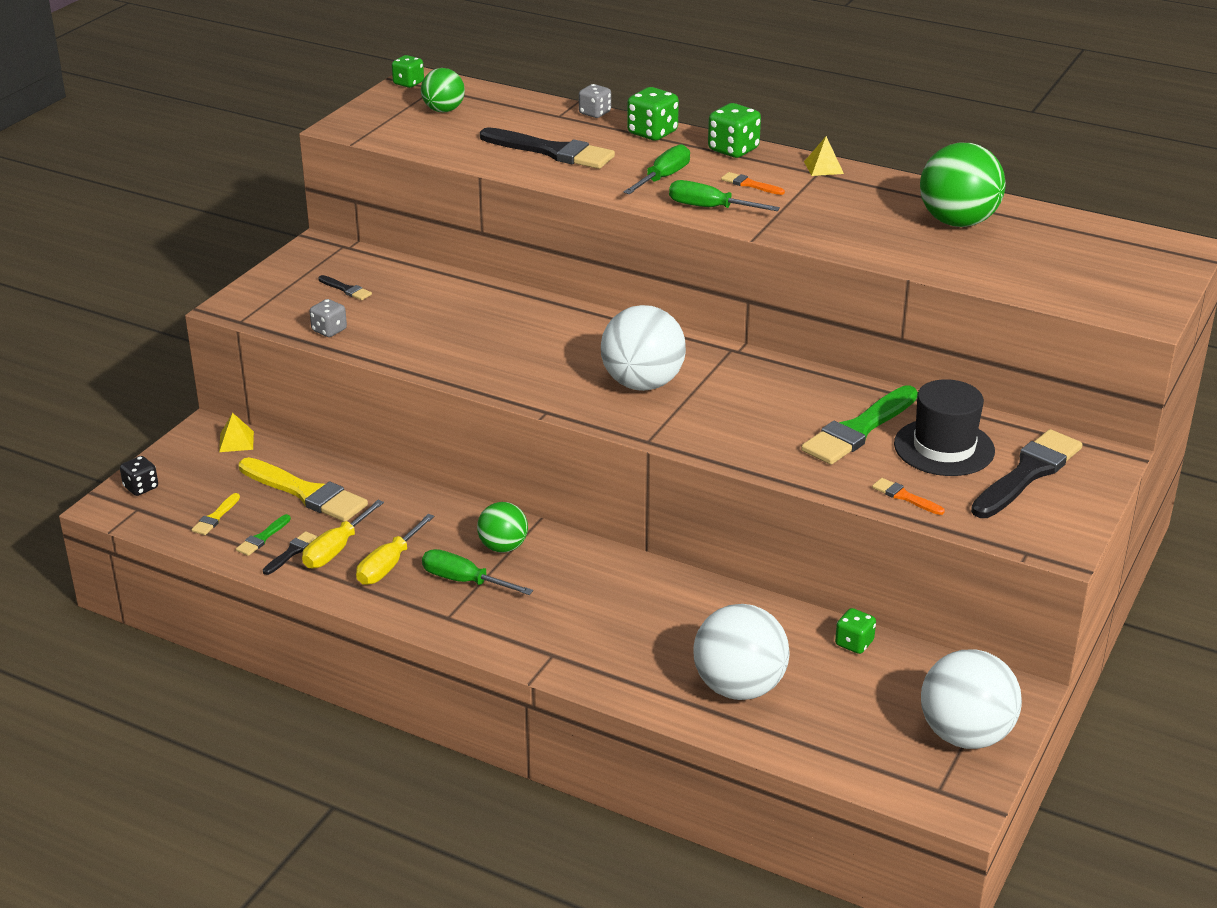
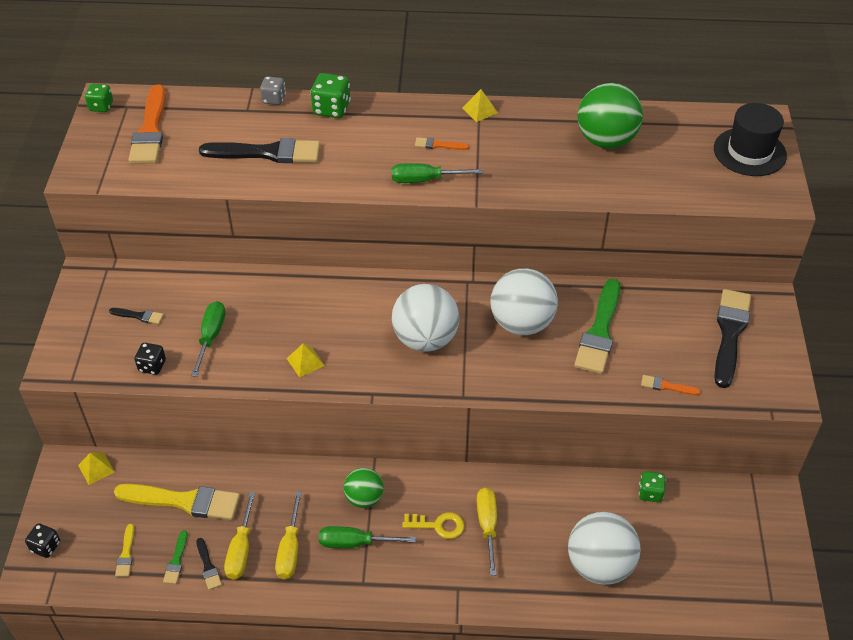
camera: 25 degrees left, 15 degrees up
(291, 552) = (208, 566): black brush -> black brush turned 150 degrees clockwise
(329, 330) = (152, 366): grey dice -> black dice
(443, 110) = (150, 130): green ball -> orange brush
(493, 368) = (305, 362): none -> yellow pyramid
(570, 595) = (438, 525): none -> yellow key
(628, 613) = (487, 526): none -> yellow screwdriver
(663, 178) = (370, 157): green screwdriver -> green screwdriver (211, 337)
(733, 150) = (403, 110): green dice -> none
(944, 447) = (664, 328): black hat -> black hat (749, 152)
(965, 735) = (762, 546): white ball -> white ball (521, 323)

